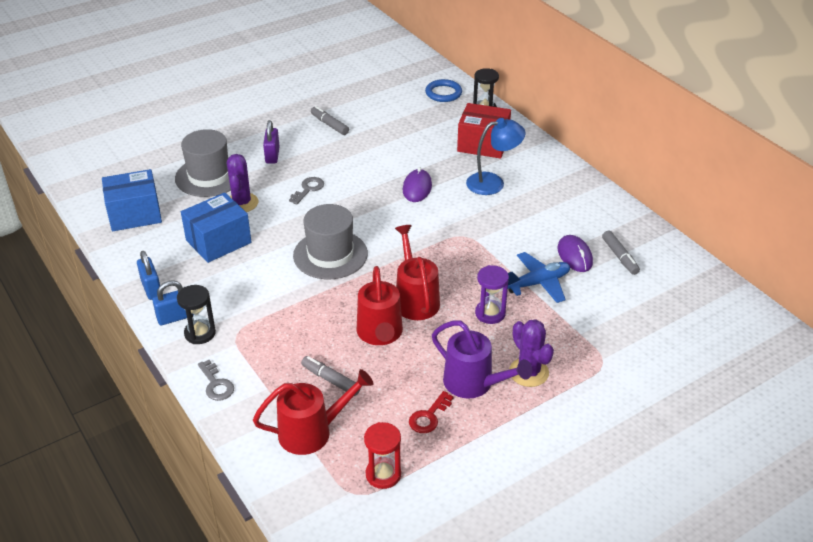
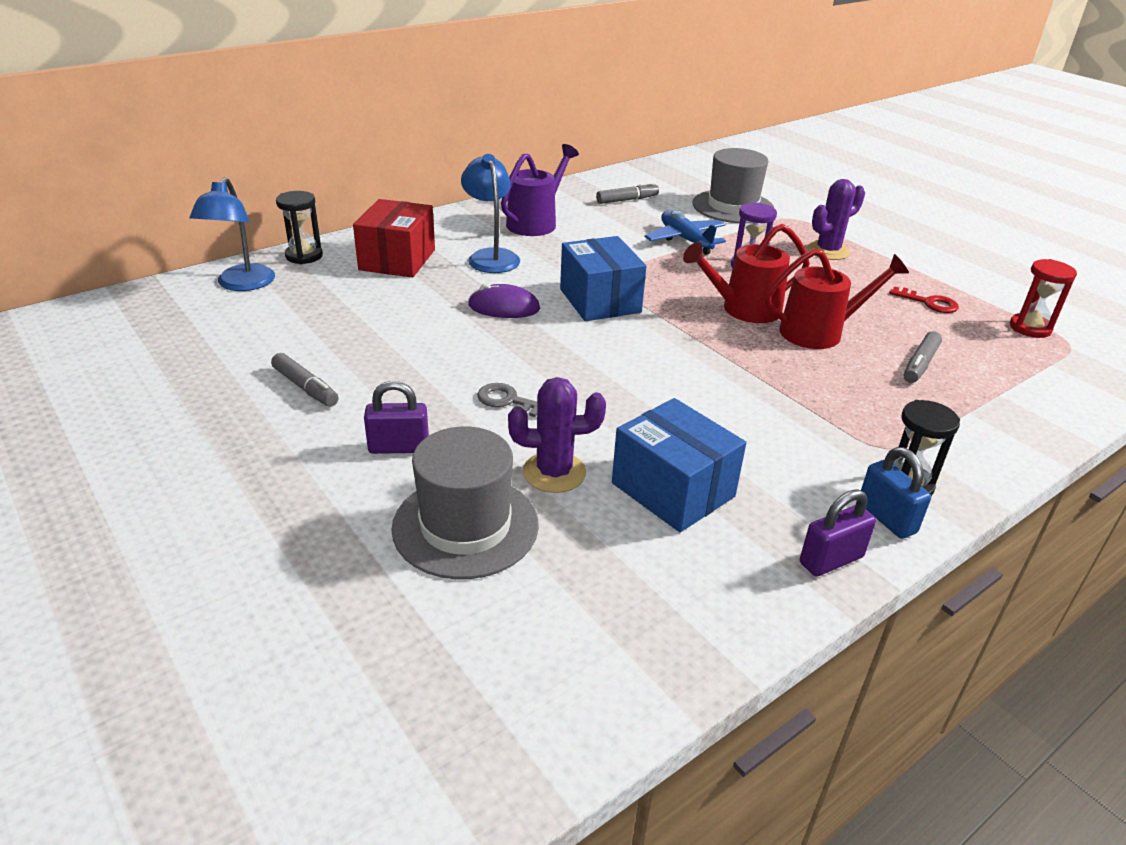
camera: 95 degrees left, 5 degrees down
(135, 214) = (609, 627): blue box -> blue box (600, 301)
(151, 289) = (831, 560): blue padlock -> purple padlock
(216, 384) = (995, 457): grey key -> none
(312, 432) = (1011, 373): red watering can -> none
(329, 125) = (305, 387): grey marker -> grey marker turned 90 degrees counterclockwise
(330, 254) = (675, 373): grey hat -> grey hat (733, 206)
(443, 93) = (242, 284): blue ring -> blue lamp
(474, 384) = (863, 278): purple watering can -> purple watering can (536, 222)
(574, 256) = (631, 220): purple mouse -> none

